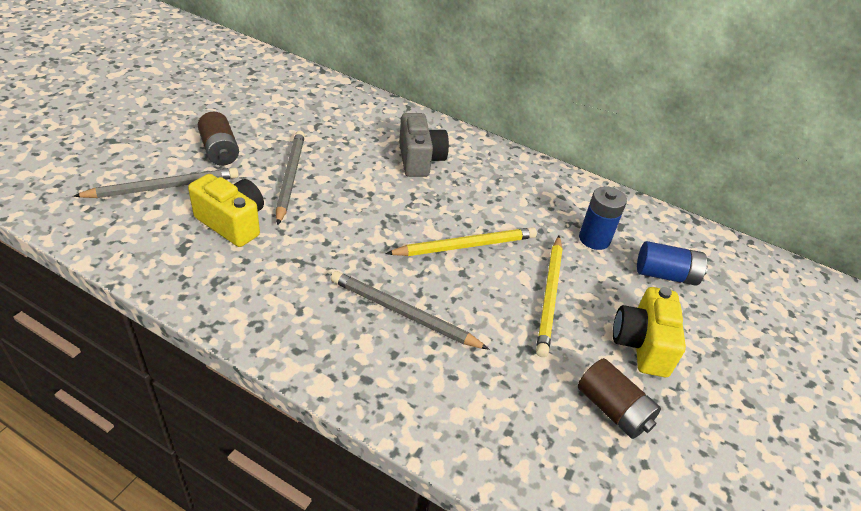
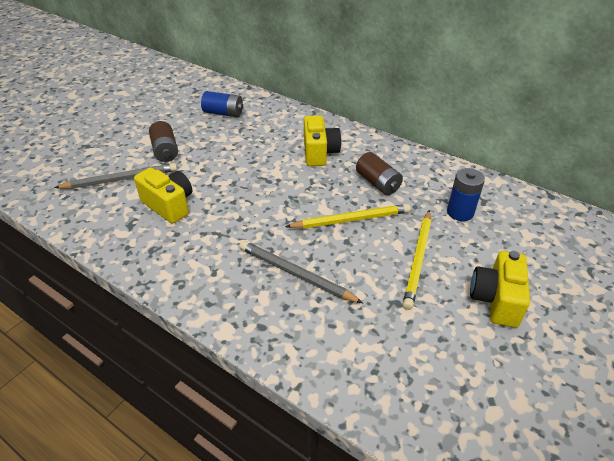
camera: 10 degrees right, 0 degrees up
(290, 177) = (216, 169): grey pencil -> none
(420, 160) = (319, 153): grey camera -> yellow camera
(613, 409) = (466, 354): brown battery -> brown battery (378, 183)
(666, 275) = (521, 241): blue battery -> blue battery (223, 113)

